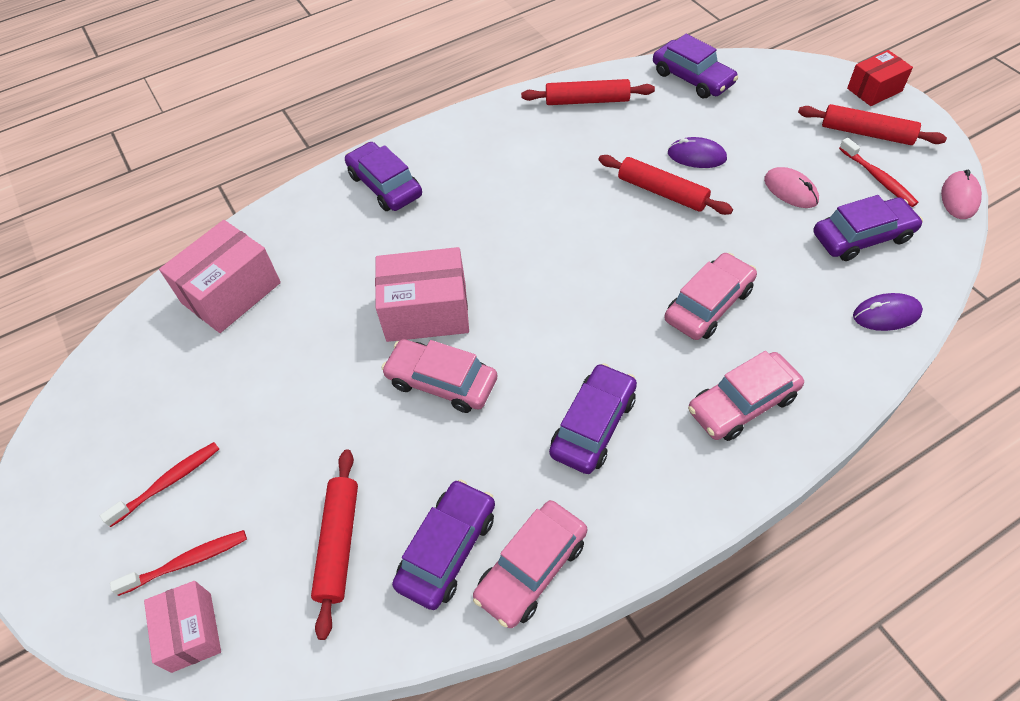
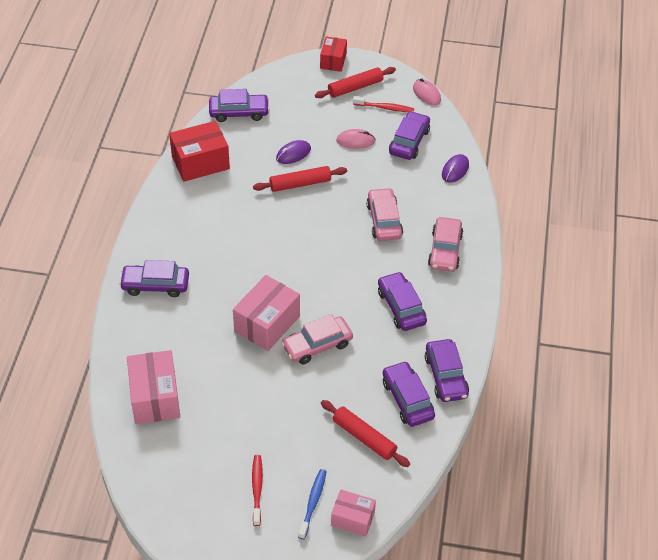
camera: 55 degrees left, 5 degrees down
(186, 562) = (313, 503): red toothbrush -> blue toothbrush
(531, 568) = (446, 376): pink car -> purple car
(587, 101) = (200, 162): red rolling pin -> red box

